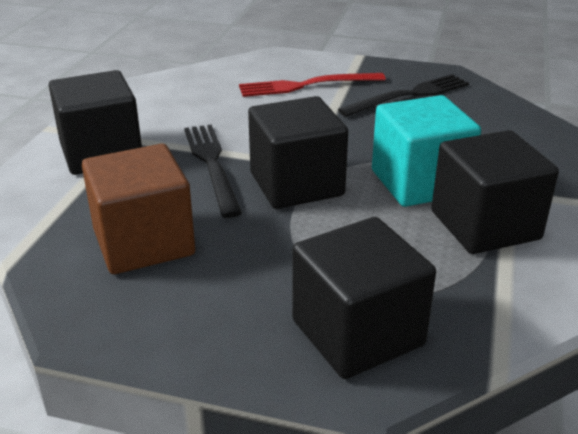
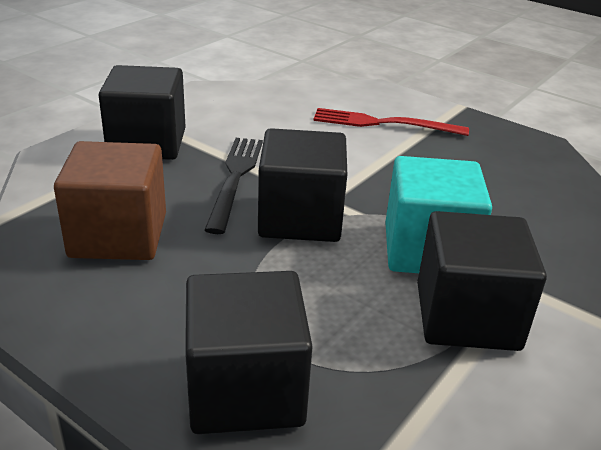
camera: 20 degrees right, 0 degrees up
(409, 95) = (483, 157): black fork -> none

